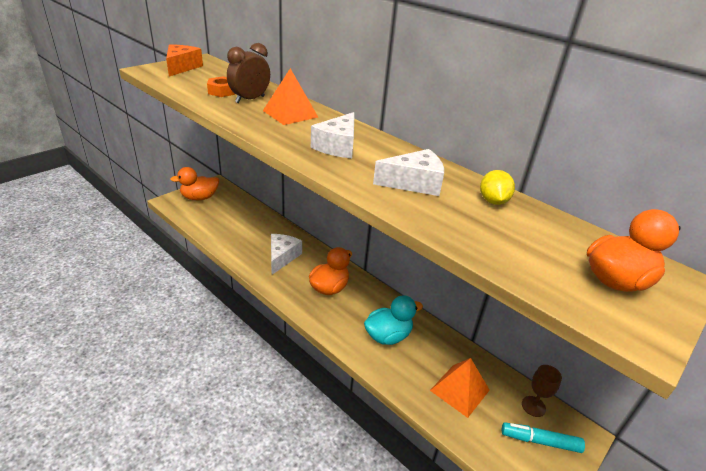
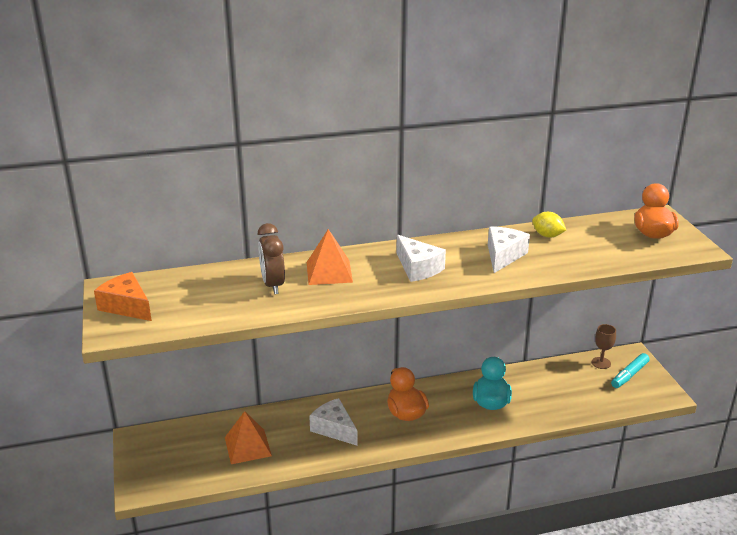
camera: 55 degrees left, 5 degrees down
(199, 198) = (156, 460): orange duck -> none
(222, 91) = (234, 296): orange nut -> none
(460, 390) = (568, 390): orange pyramid -> orange pyramid (248, 446)

